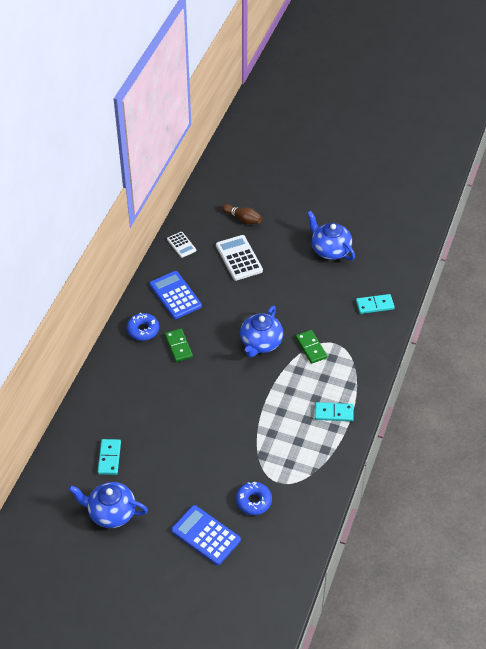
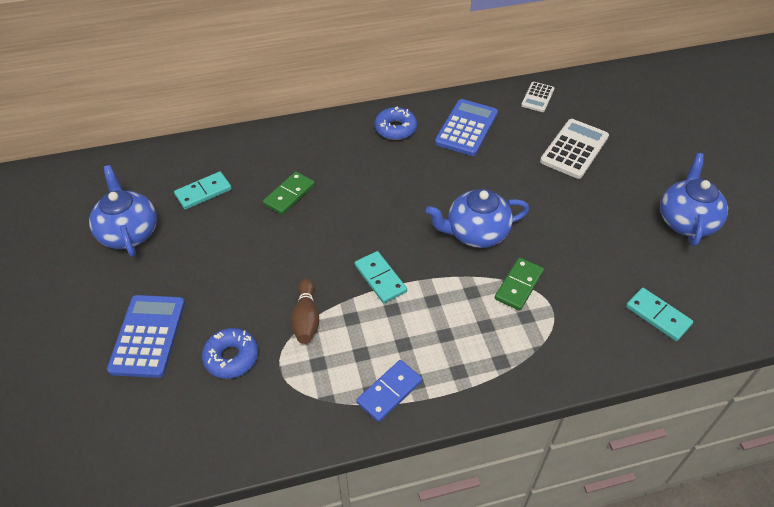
camera: 55 degrees right, 0 degrees up
(178, 346) = (401, 166): green domino -> green domino (289, 195)
(242, 219) = (631, 123): brown bowling pin -> brown bowling pin (306, 318)
(331, 442) = (389, 392): none -> blue domino
(333, 413) = (439, 368): turquoise domino -> turquoise domino (380, 278)

